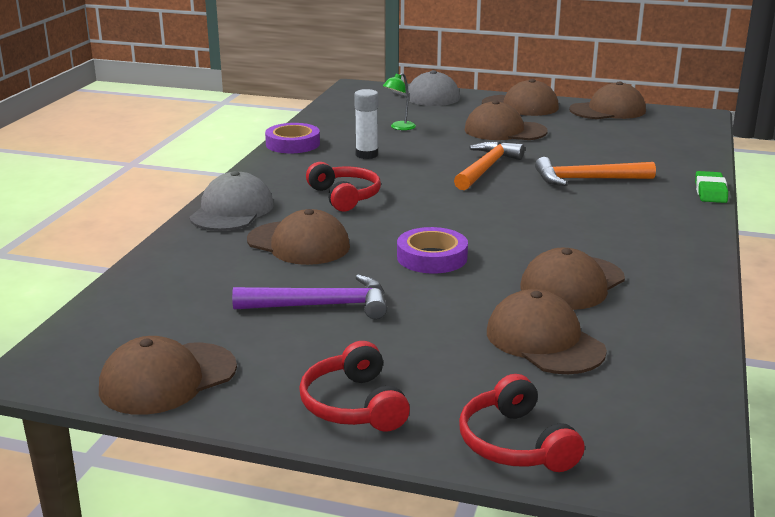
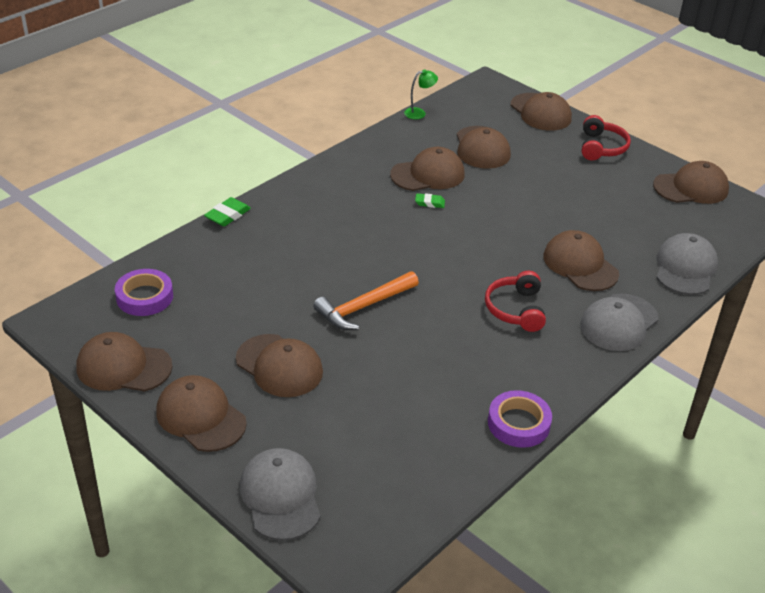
camera: 155 degrees left, 15 degrees up
(163, 272) = (685, 268): none -> grey cap
(321, 305) = (589, 207): purple hammer -> none
(366, 155) = (455, 371): white glue stick -> none
(399, 127) = (381, 417): green lamp -> green lamp (419, 113)
(432, 257) = (495, 221): purple tape -> purple tape (144, 297)
(515, 443) = (540, 112): red headphones -> brown cap
(529, 254) = (429, 203): none -> green eraser
(587, 179) = (298, 261): orange hammer -> none

